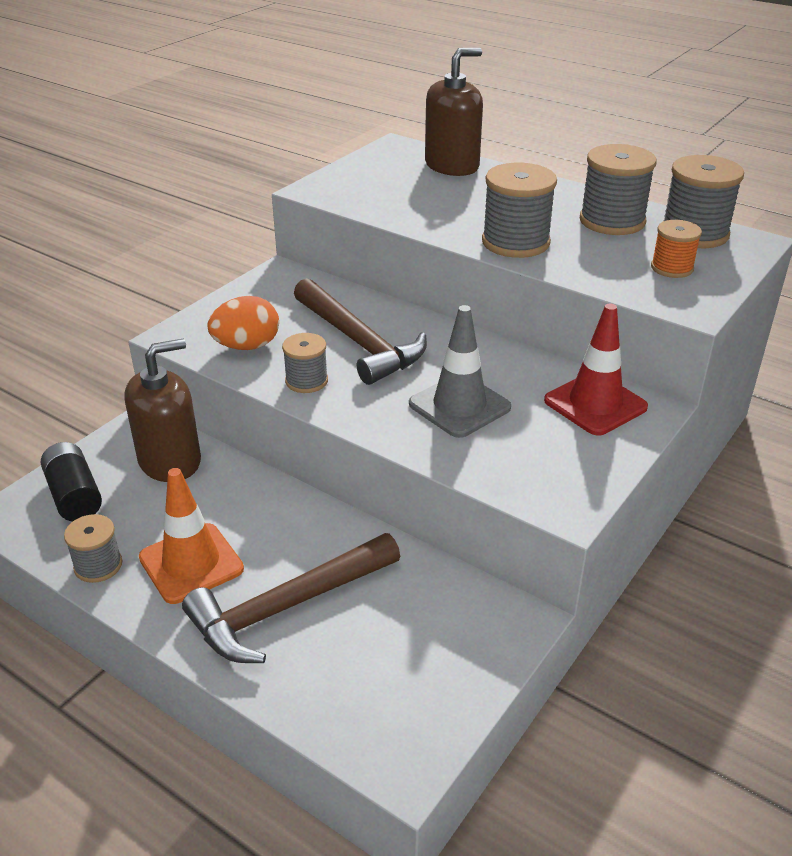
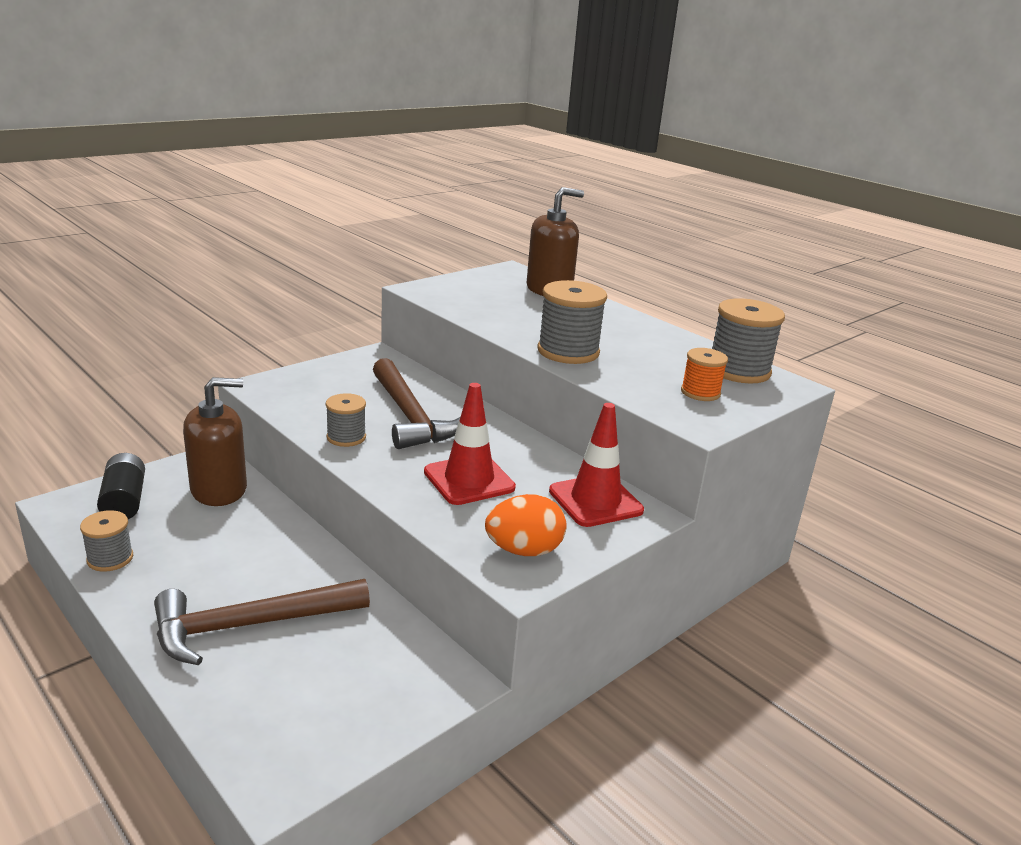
camera: 10 degrees right, 10 degrees down
(191, 563) = (188, 573): orange traffic cone -> none
(247, 346) = (312, 403): orange egg -> orange egg (524, 550)
(459, 406) = (469, 480): grey traffic cone -> red traffic cone
(612, 221) = (667, 349): grey spool -> none

